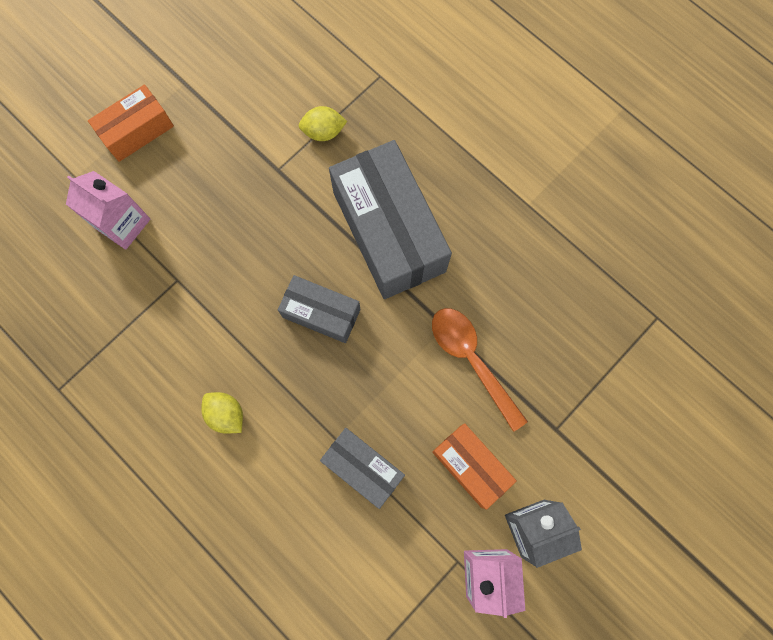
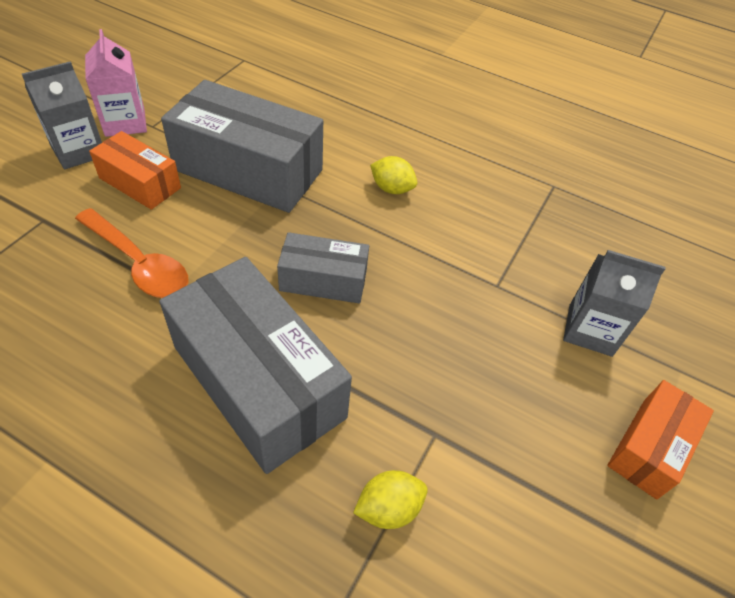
camera: 160 degrees right, 25 degrees down
(123, 224) = (590, 330): pink carton -> grey carton
(363, 468) = (248, 170): grey box -> grey box, size x1.85

